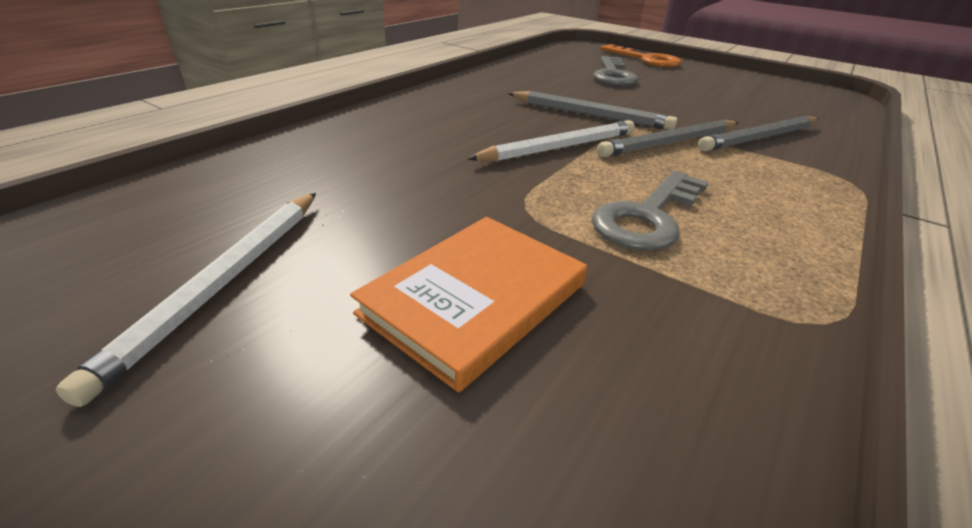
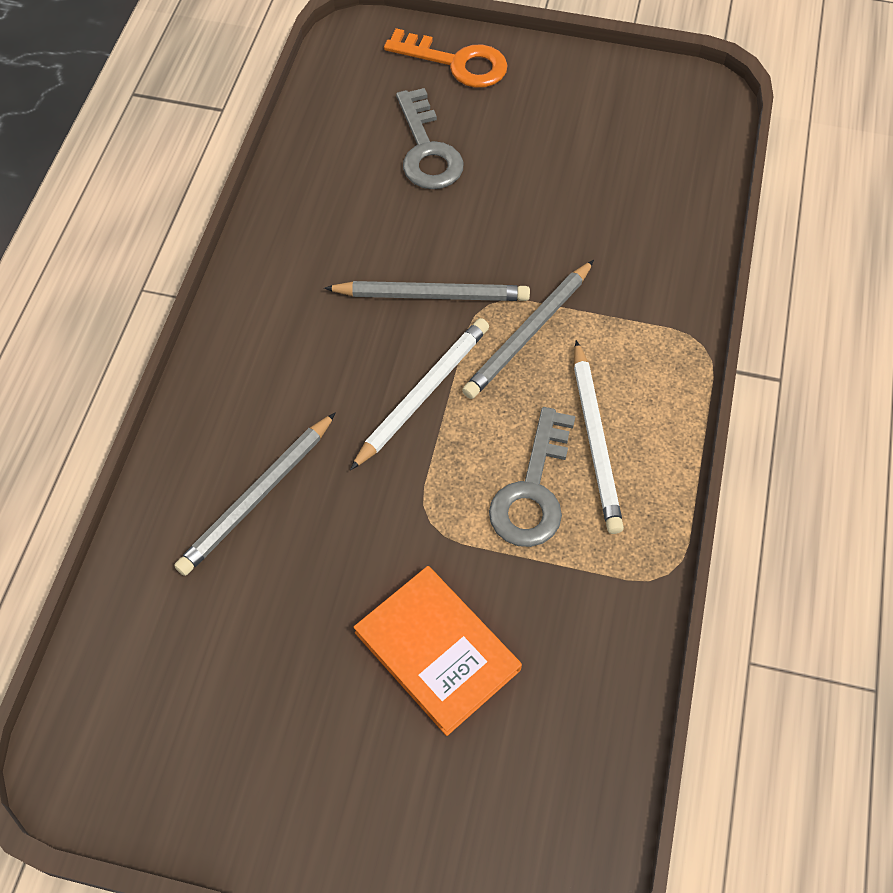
camera: 20 degrees left, 25 degrees up
(223, 282) = (260, 712): white pencil -> white pencil (595, 440)
(474, 298) = (437, 651): orange book -> orange book turned 60 degrees counterclockwise
(759, 138) = (618, 278): grey pencil -> grey pencil (257, 497)

